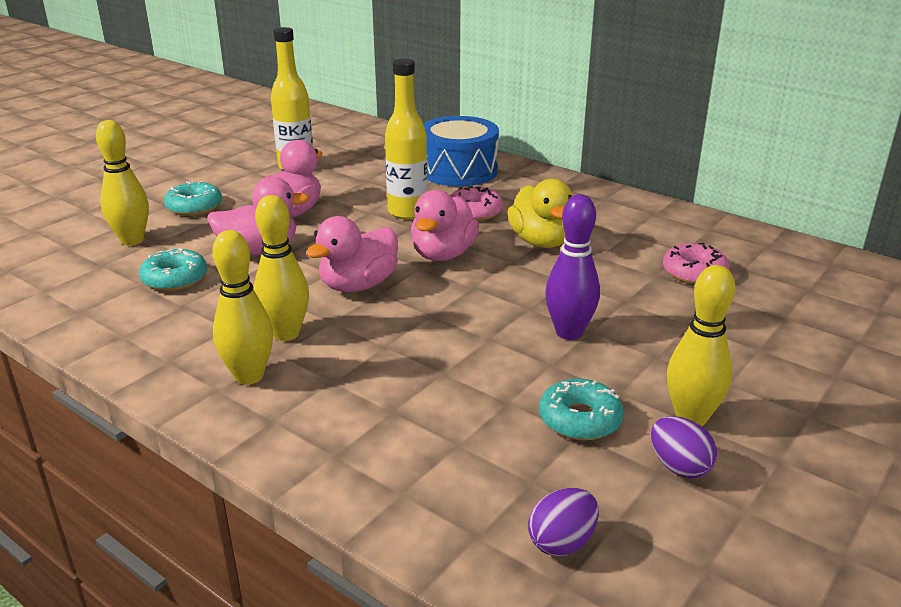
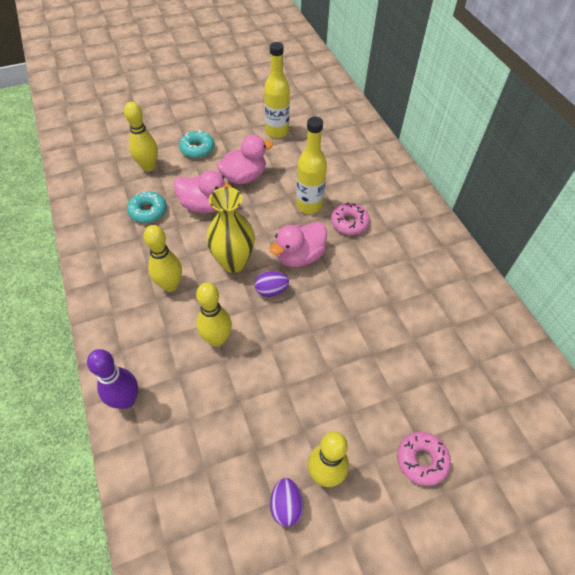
camera: 30 degrees right, 25 degrees up
(249, 376) = (132, 310): yellow bowling pin -> yellow bowling pin (217, 339)
(358, 285) = (233, 262): pink duck -> yellow vase
(458, 170) = (371, 175): blue drum -> none
(541, 242) = (367, 272): yellow duck -> none
(562, 542) = (185, 518): purple egg -> purple egg (271, 290)
(569, 332) = (316, 364): purple bowling pin -> purple bowling pin (126, 400)
(580, 419) = (264, 438): turquoise donut -> none
(694, 273) = (440, 350): pink donut -> pink donut (421, 460)

